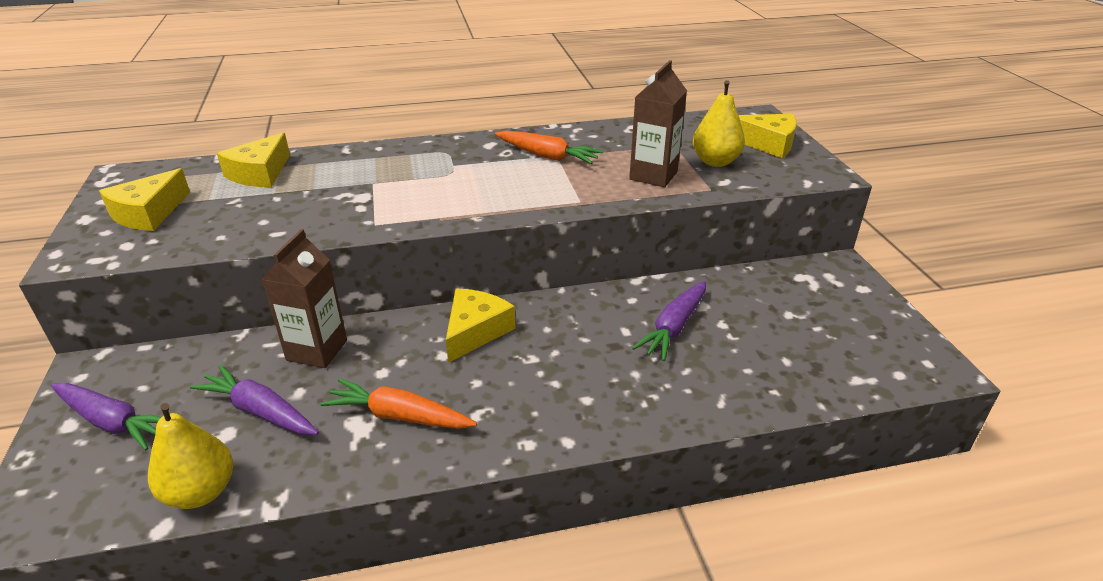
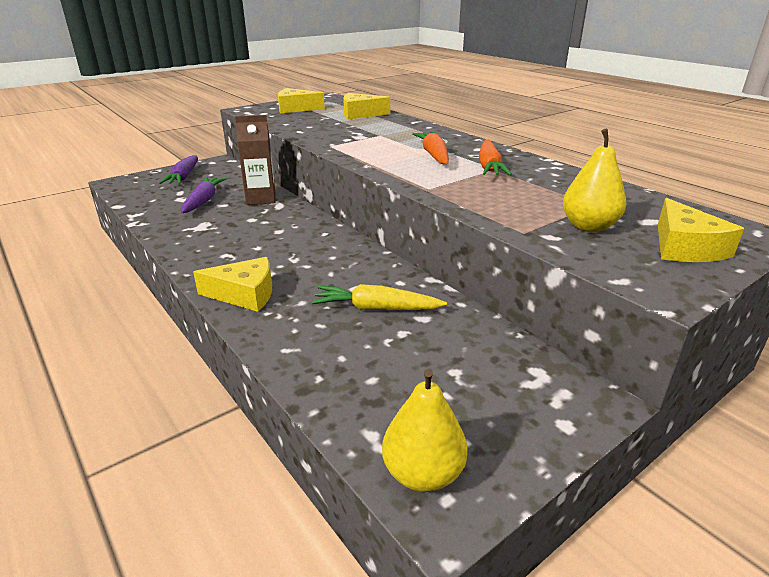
camera: 65 degrees right, 5 degrees down
(201, 492) = (141, 206): yellow pear -> yellow pear (423, 474)
(399, 416) = (214, 233): orange carrot -> orange carrot (434, 155)
(475, 331) = (310, 234): yellow cheese -> yellow cheese (245, 294)
(653, 175) = (514, 205): brown carton -> none
(674, 327) = (376, 308): purple carrot -> yellow carrot

